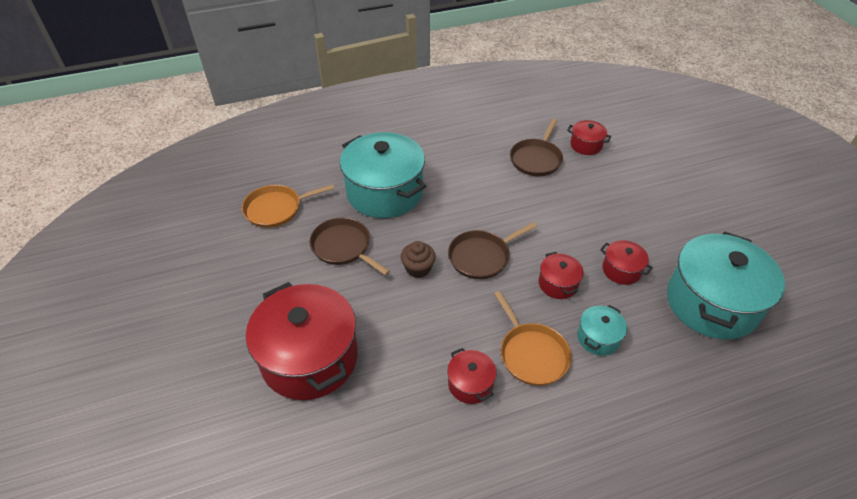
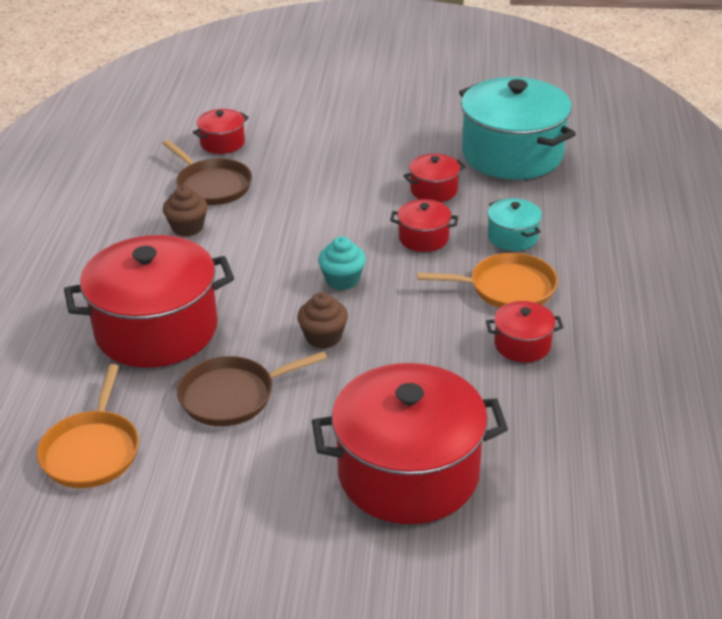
camera: 65 degrees left, 10 degrees down
(384, 192) = (156, 330): turquoise pot -> red pot
(481, 257) = (342, 280): brown pan -> turquoise cupcake
(486, 166) = (187, 227): none -> brown cupcake

